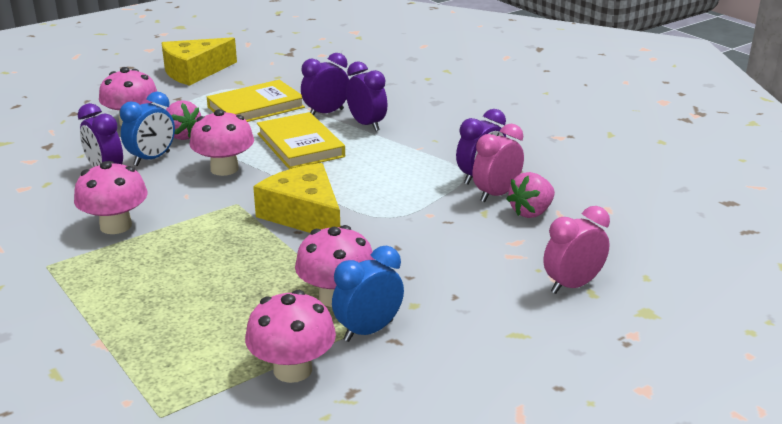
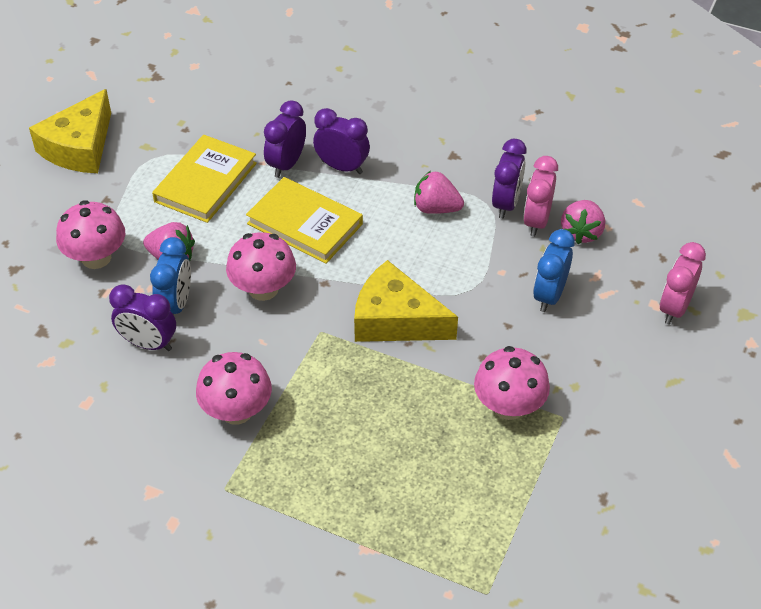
camera: 30 degrees left, 20 degrees up
(292, 369) = (542, 498): pink mushroom -> none
(368, 331) = (564, 431): blue clock -> blue clock (549, 295)
(416, 164) = (436, 208): none -> pink strawberry

